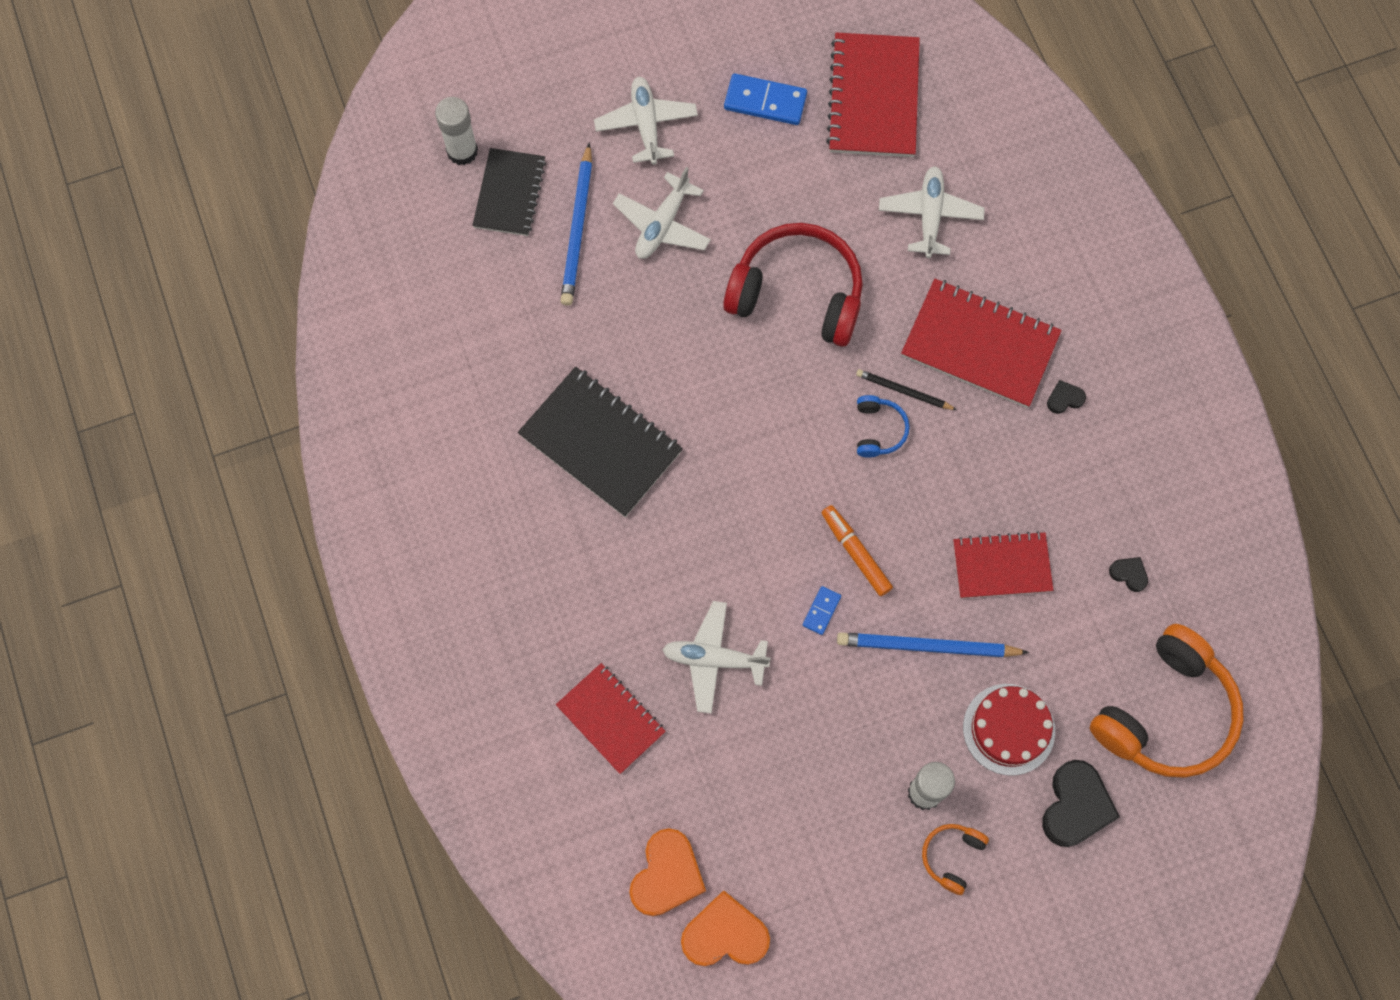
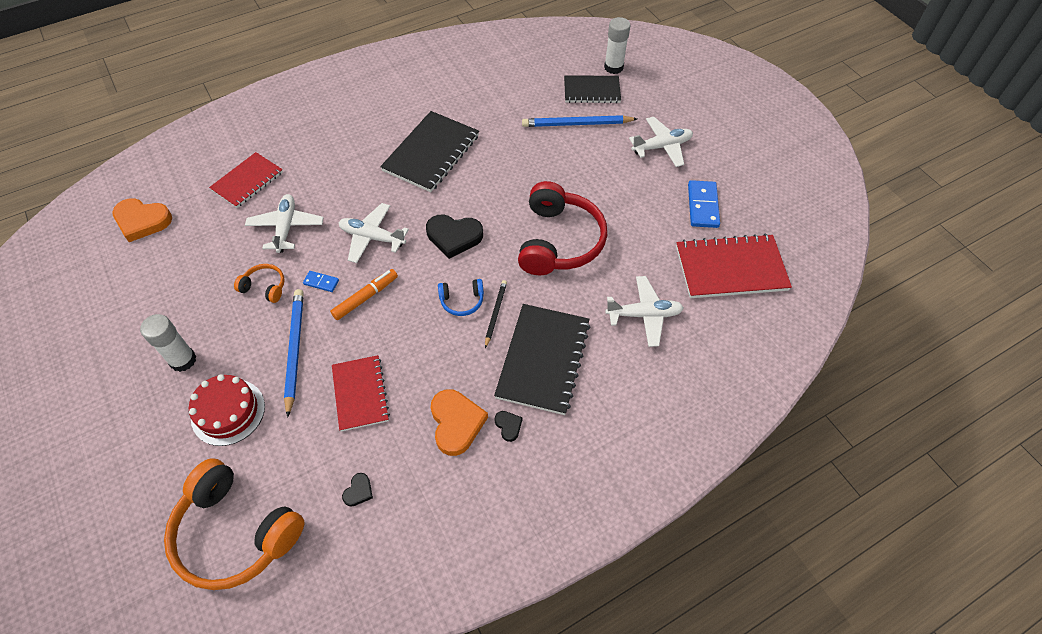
camera: 80 degrees right, 15 degrees down
(662, 224) = (591, 164): white plane -> white plane (372, 237)
(725, 934) = (98, 255): orange heart -> orange heart (456, 423)
(951, 856) = (132, 383): orange headphones -> orange headphones (264, 287)
(980, 345) = (543, 360): red notebook -> black notebook
(1076, 806) = (162, 467): black heart -> black heart (454, 237)

